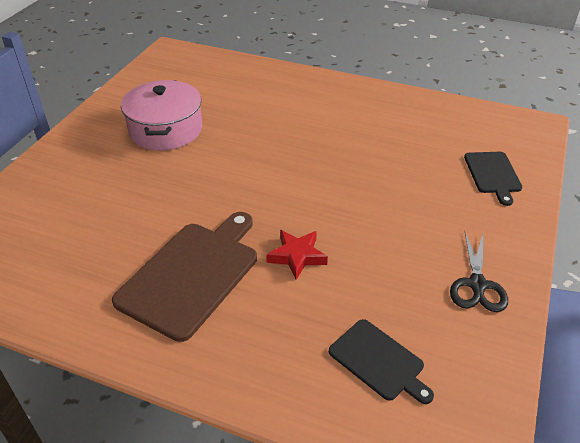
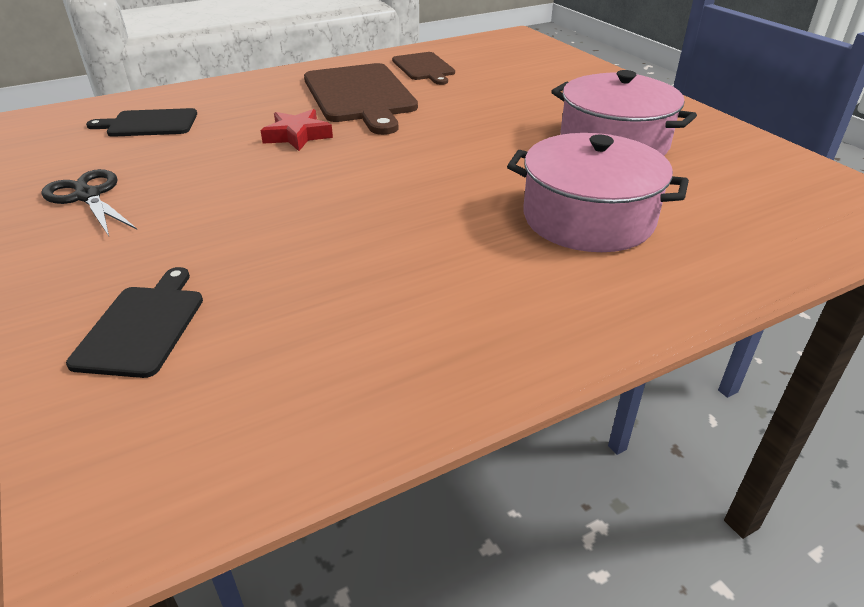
camera: 130 degrees right, 5 degrees down
(85, 278) = (424, 68): none -> brown cutting board
(266, 110) = (588, 218): none -> pink pot
(493, 174) = (142, 326): black cutting board -> black cutting board turned 60 degrees clockwise

